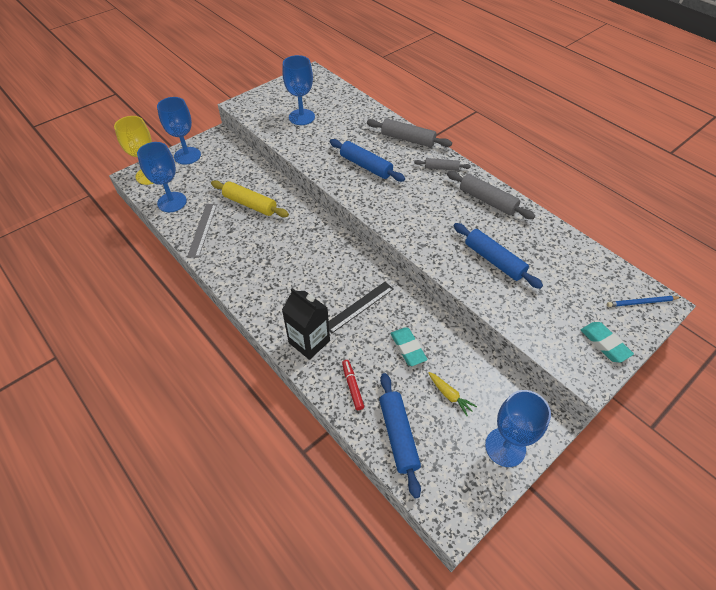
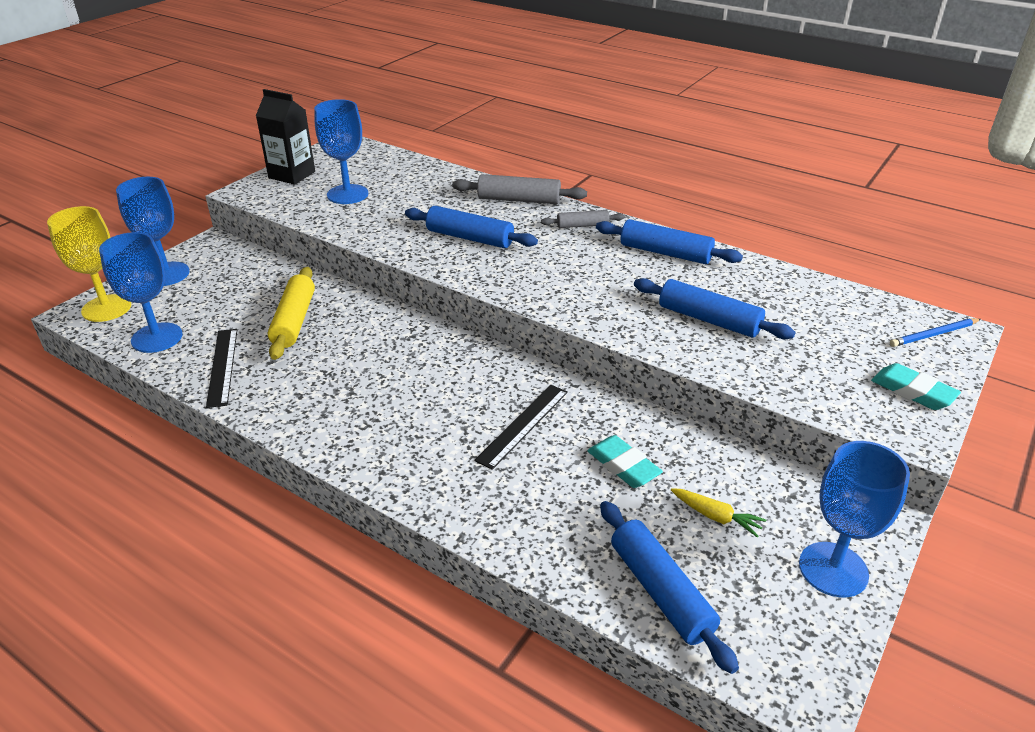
camera: 15 degrees left, 15 degrees down
(202, 229) = (222, 366): grey ruler -> black ruler
(250, 204) = (294, 321): yellow rolling pin -> yellow rolling pin turned 75 degrees clockwise
(309, 342) = (460, 488): black carton -> black carton (292, 175)
(352, 386) = (556, 537): red marker -> none
(487, 201) = (665, 253): grey rolling pin -> blue rolling pin

